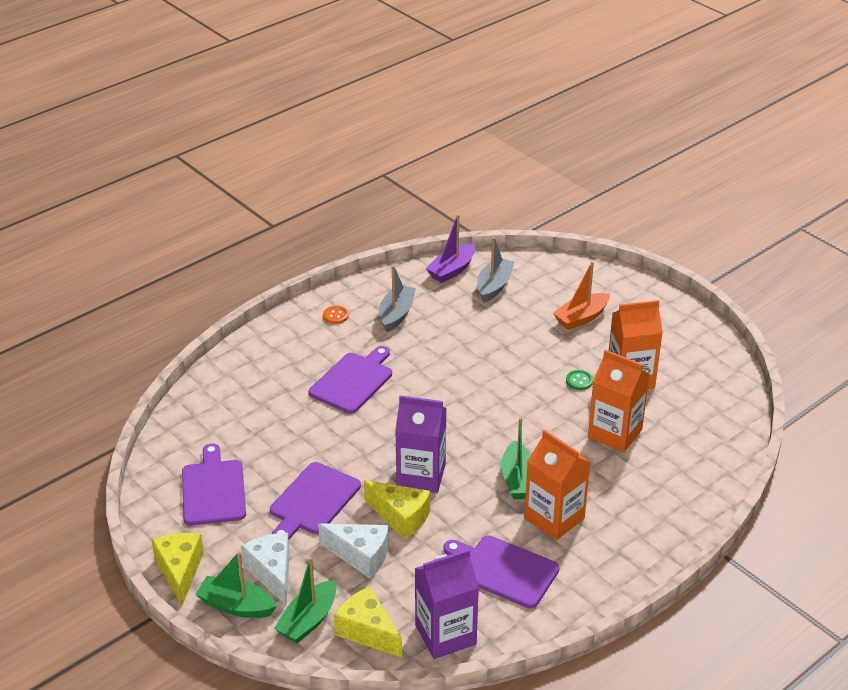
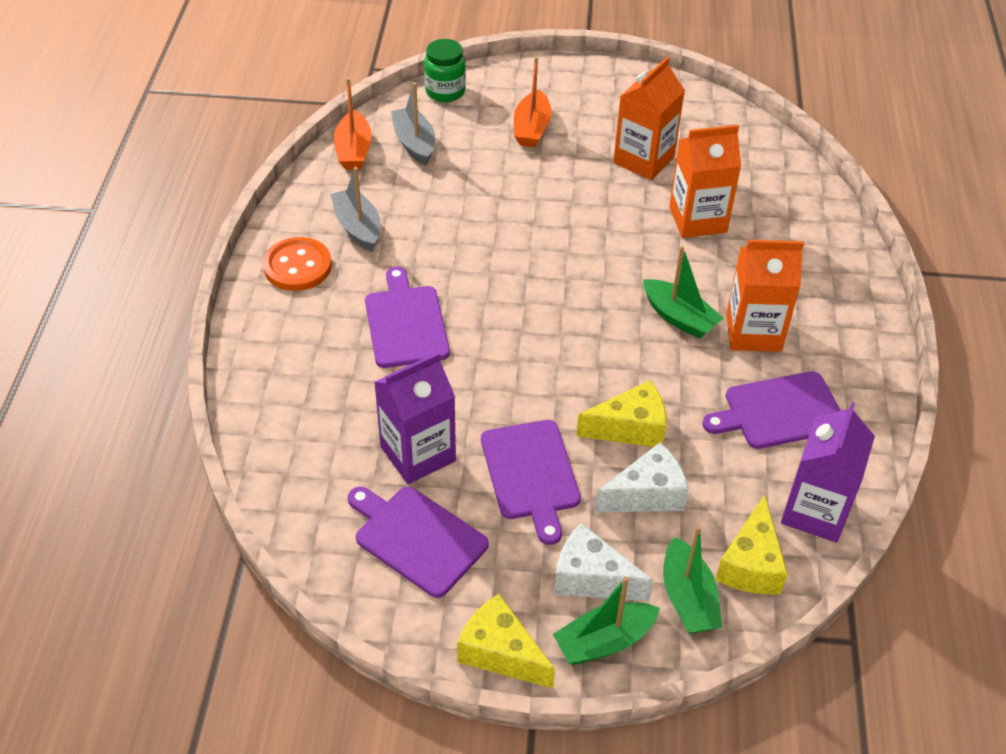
camera: 45 degrees left, 10 degrees up
(335, 316) = (297, 266): orange button -> orange button, size x2.01
(367, 631) = (751, 564): yellow cheese -> yellow cheese turned 75 degrees counterclockwise
(421, 475) = (594, 374): purple carton -> purple carton (418, 454)
(452, 270) = (353, 150): purple boat -> orange boat
(556, 266) = (445, 92): none -> green jar
(579, 381) = (607, 190): green button -> none

